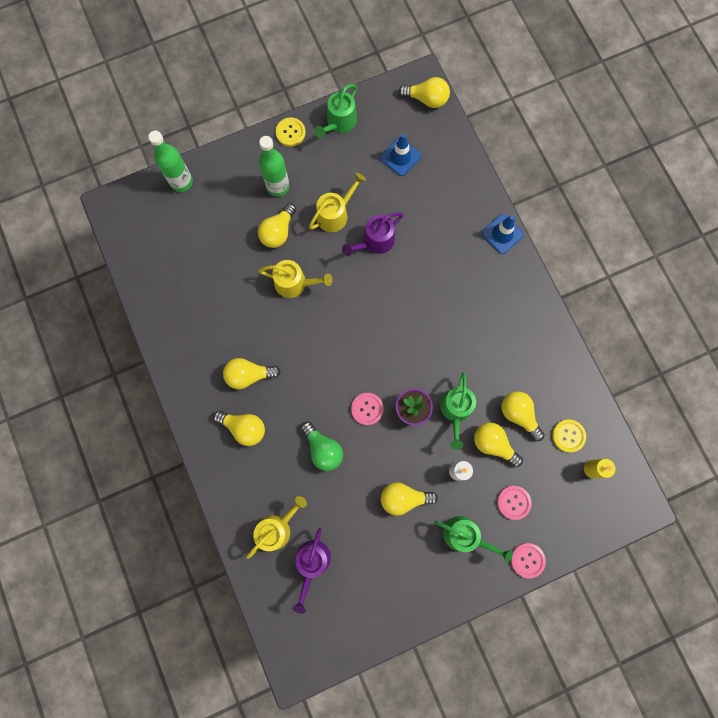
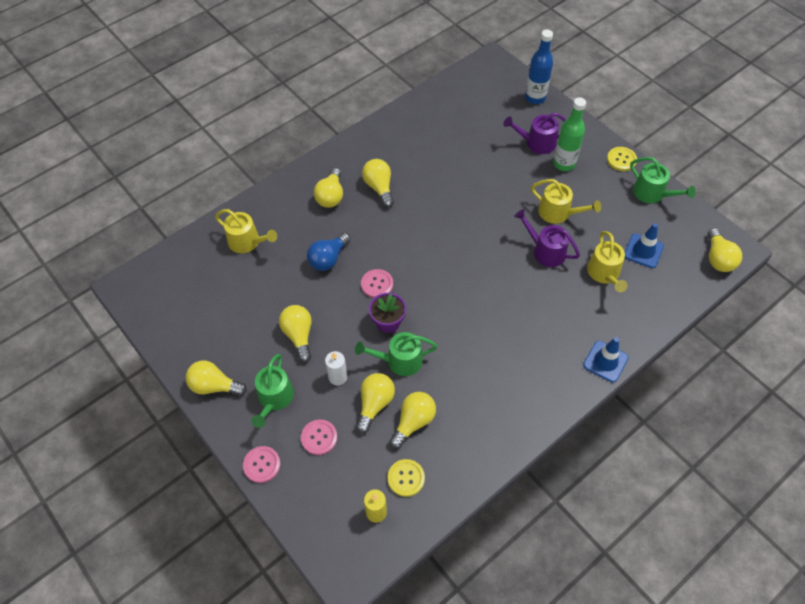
camera: 75 degrees right, 20 degrees down
(181, 182) = (535, 98): green bottle -> blue bottle
(278, 232) = (520, 175): yellow light bulb -> yellow light bulb (214, 386)
(294, 283) = (477, 199): yellow watering can -> yellow watering can (604, 273)
(312, 563) = (222, 276): purple watering can -> purple watering can (537, 143)
(323, 449) = (328, 259): green light bulb -> blue light bulb
(339, 122) = (652, 193): green watering can -> green watering can turned 150 degrees counterclockwise

